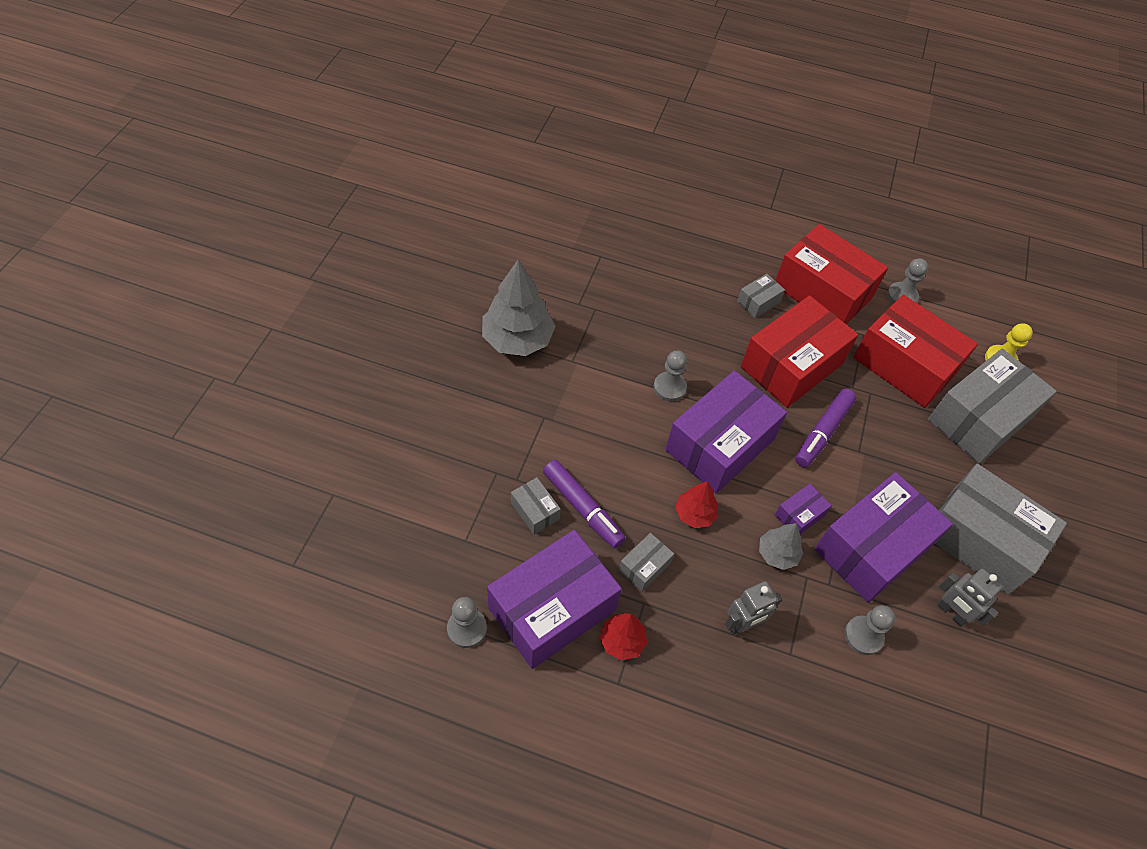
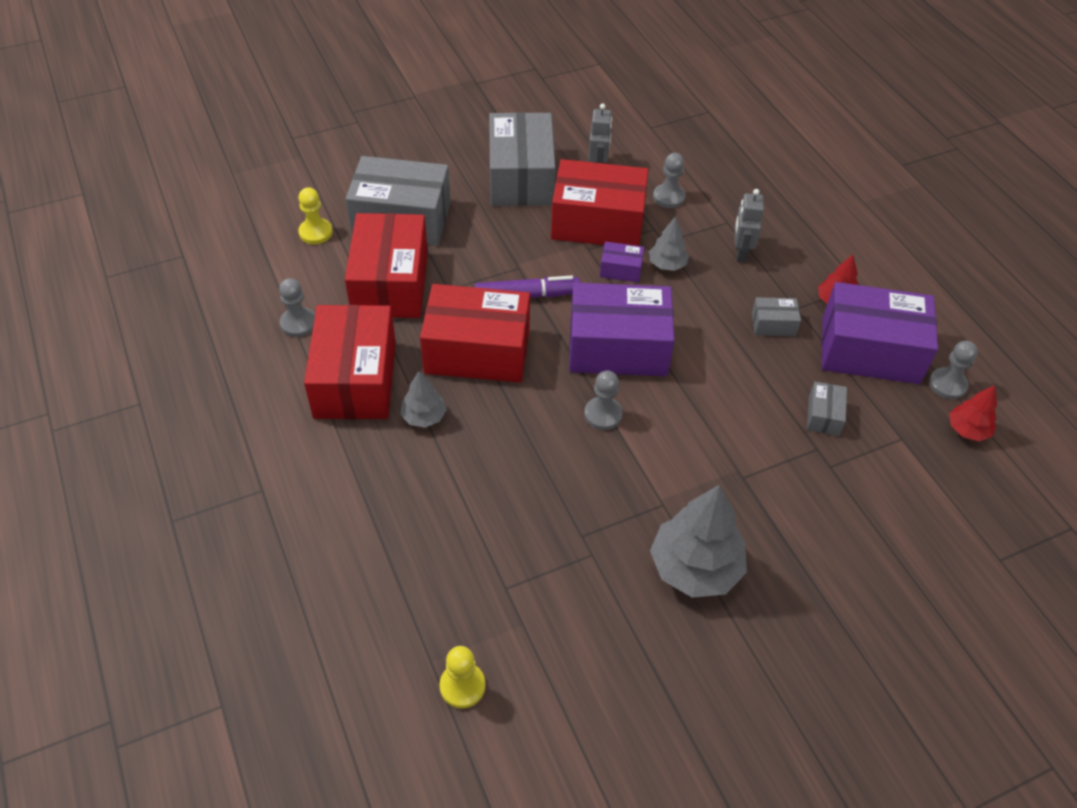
camera: 130 degrees left, 5 degrees down
(567, 205) = (462, 686): none -> yellow pawn
(583, 508) = (781, 389): purple marker -> none
(694, 514) = (696, 324): red tree -> red tree (967, 430)
(742, 624) = (740, 253): grey robot -> grey robot turned 105 degrees counterclockwise
(758, 302) = (424, 416): grey box -> grey tree
(872, 548) = (597, 222): purple box -> red box

